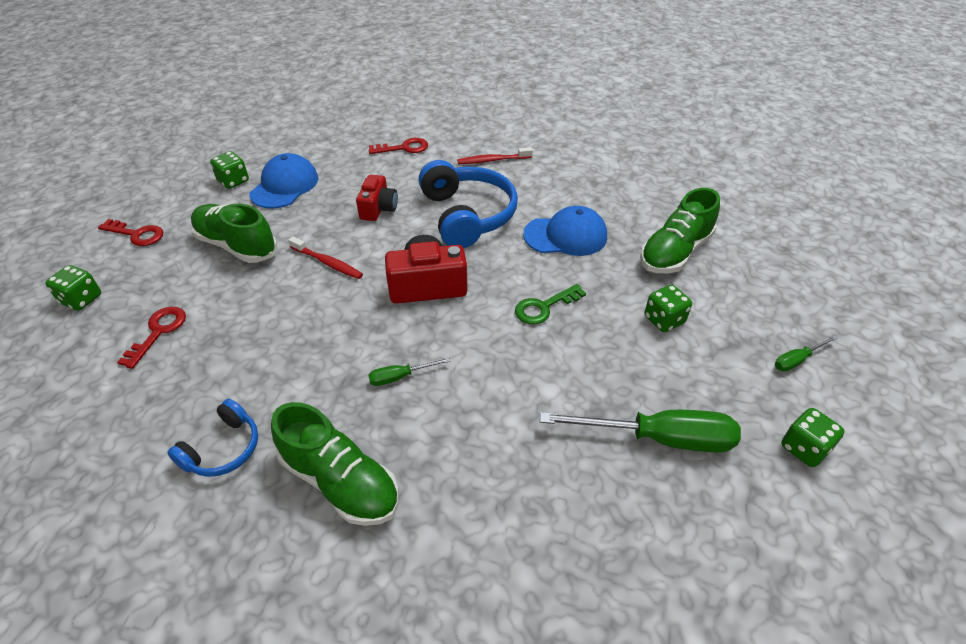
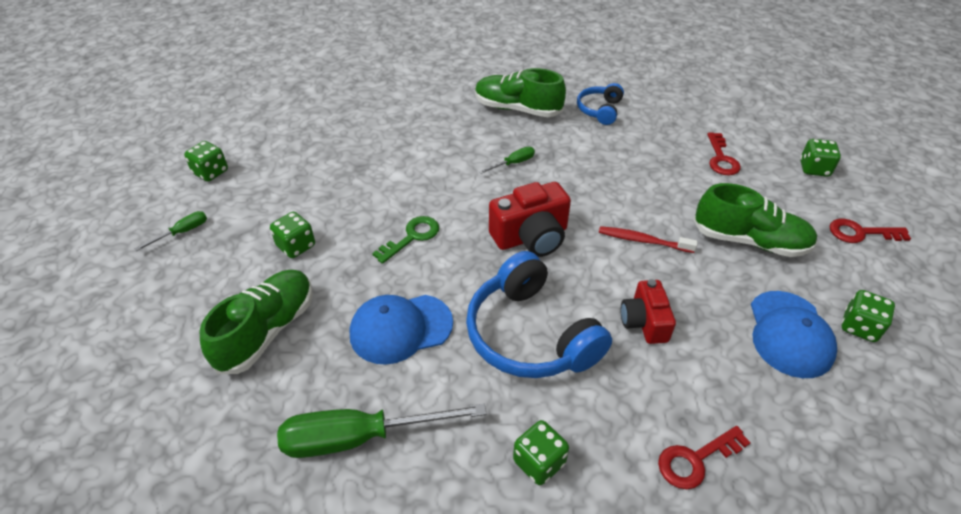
camera: 165 degrees right, 0 degrees up
(493, 160) = (539, 462): red toothbrush -> green dice
(659, 438) = (315, 161): green screwdriver -> green screwdriver (360, 437)

